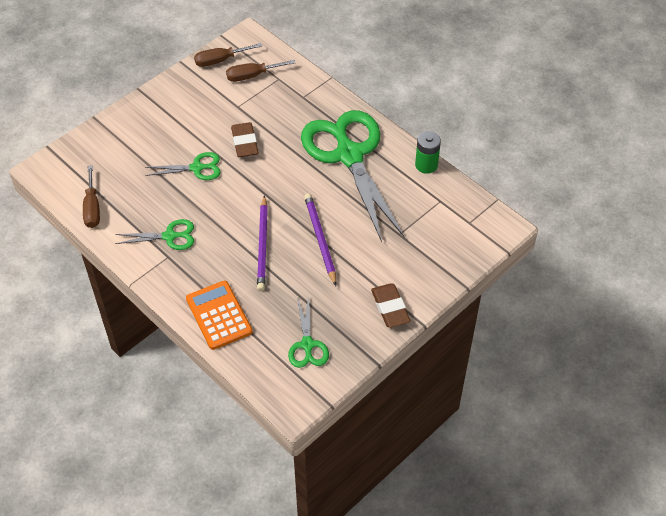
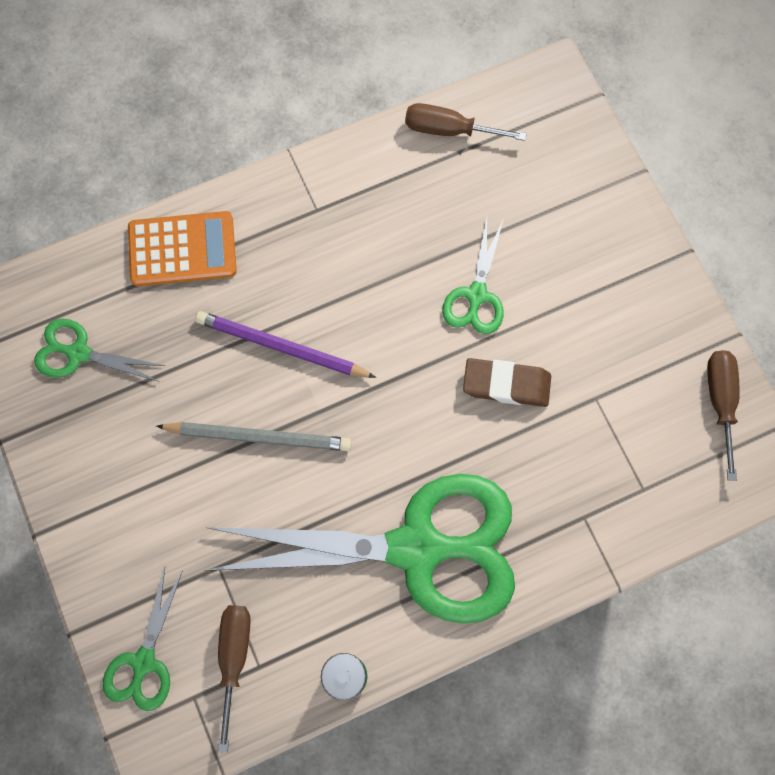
camera: 110 degrees right, 20 degrees up
(169, 236) = (353, 221): green scissors -> green scissors (144, 661)
(252, 76) = (664, 445): brown screwdriver -> brown screwdriver (234, 658)
(320, 239) = (259, 437): purple pencil -> grey pencil
(390, 308) = (86, 496): brown eraser -> none

